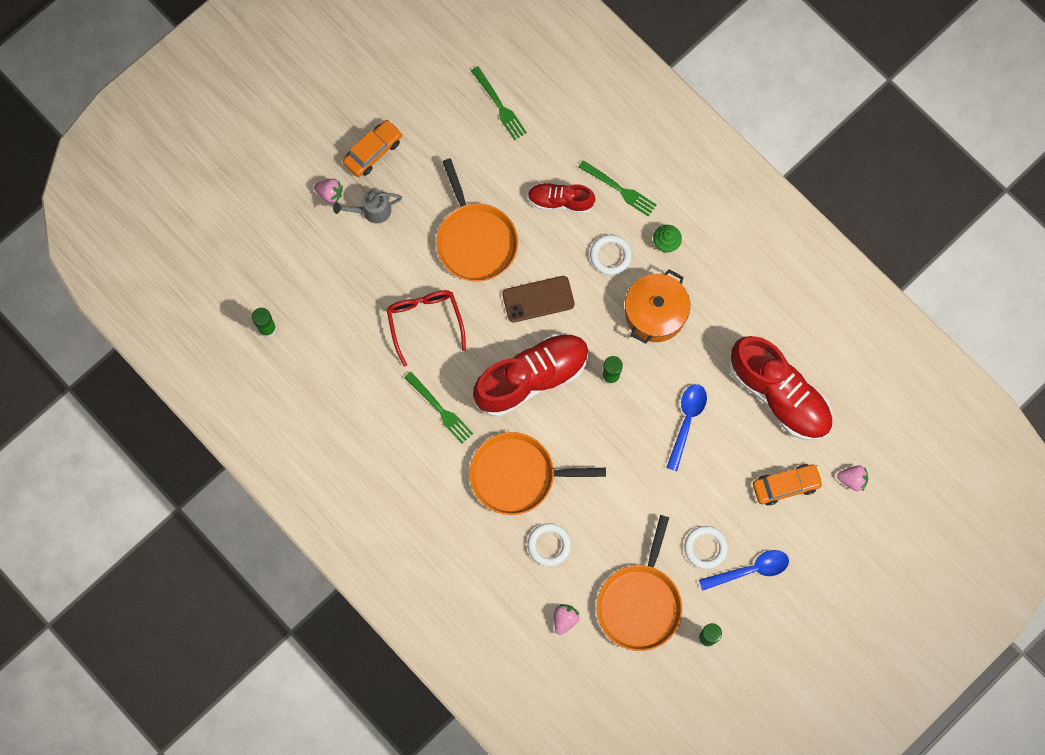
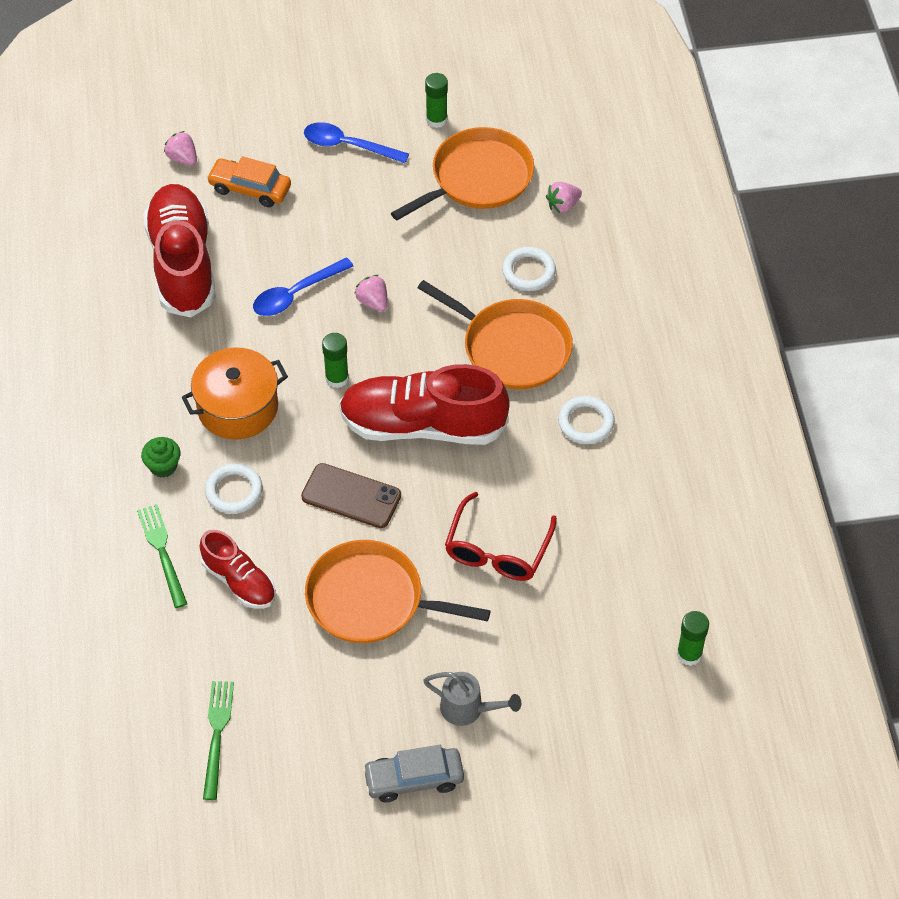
camera: 145 degrees left, 20 degrees down
(330, 194) = (505, 762): pink strawberry -> pink strawberry (373, 302)
(373, 151) = (414, 779): orange car -> grey car
(440, 409) = (547, 454): green fork -> none
(475, 240) = (371, 600): orange pan -> orange pan turned 90 degrees counterclockwise
(705, 548) = (374, 185): white ring -> white ring (586, 422)

